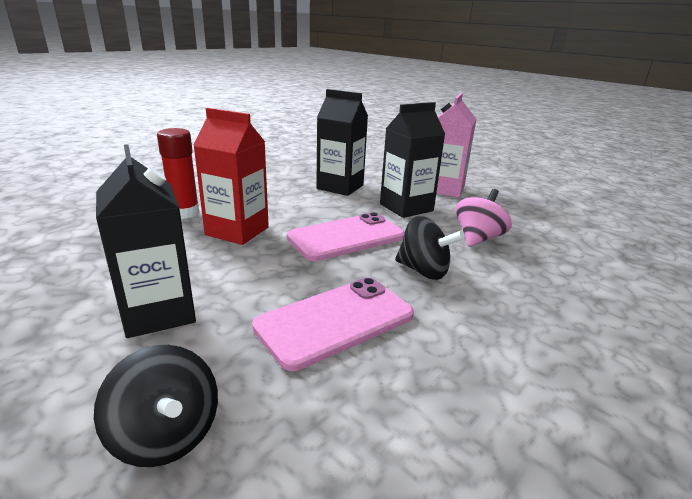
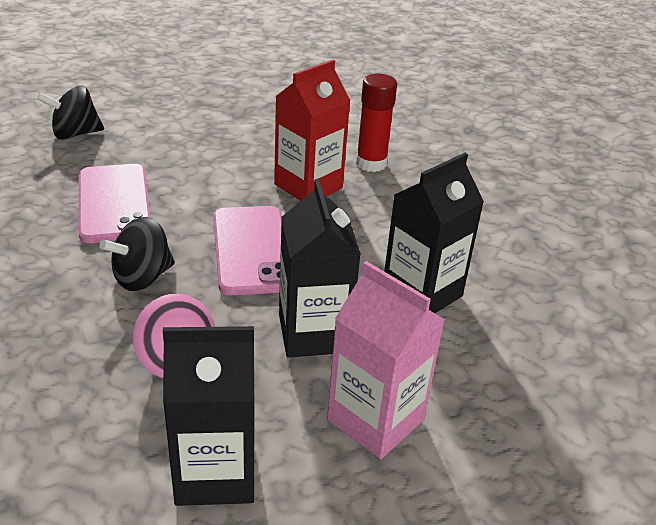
camera: 110 degrees right, 10 degrees up
(158, 312) = (190, 139): black carton -> black carton (215, 472)

